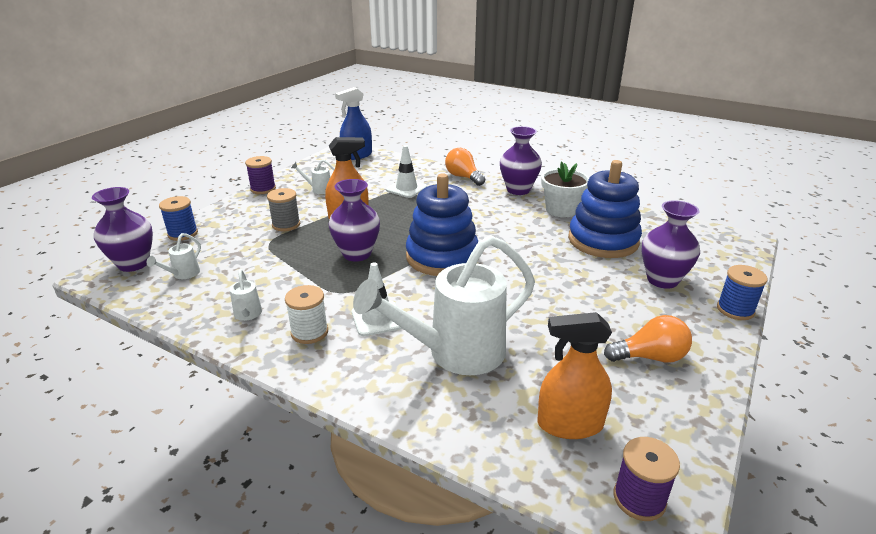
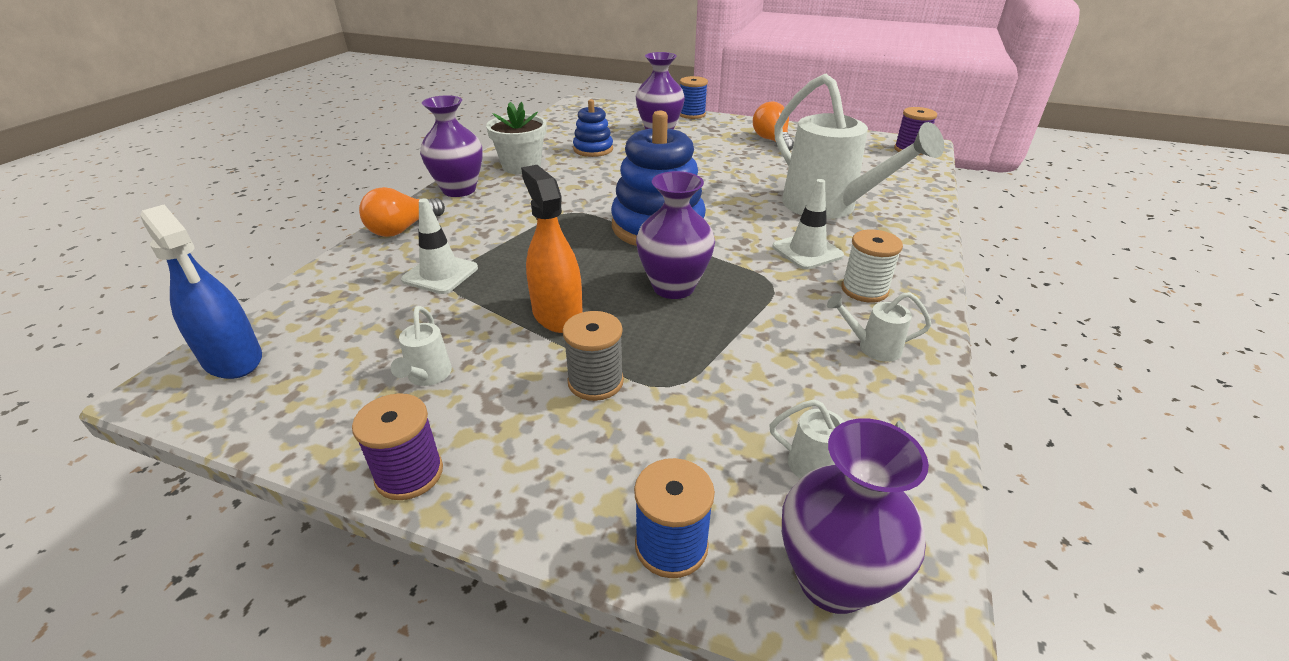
camera: 100 degrees left, 5 degrees up
(247, 315) = (872, 347): white watering can -> white watering can turned 150 degrees counterclockwise
(570, 424) = (869, 165): orange spray bottle -> none
(603, 240) = (593, 149): blue stacking toy -> blue stacking toy, size x0.54

